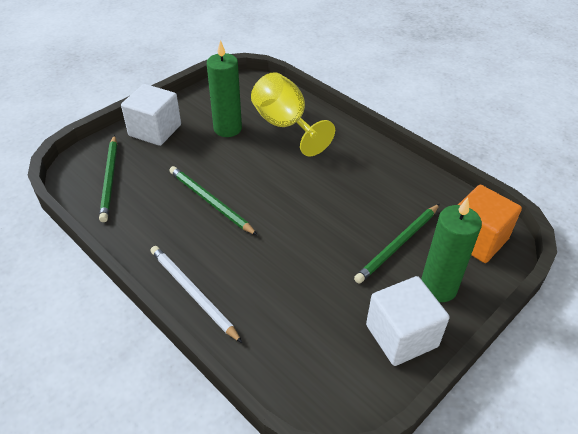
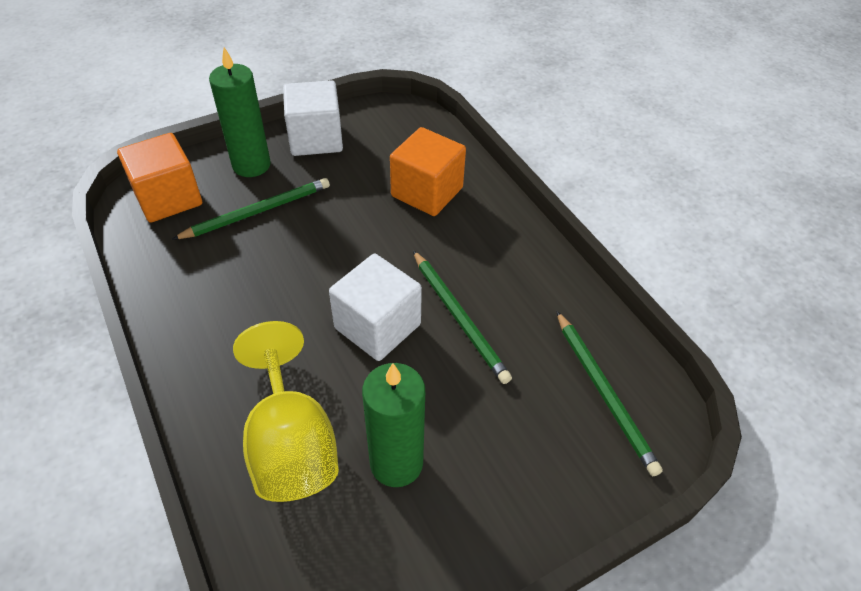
camera: 165 degrees left, 5 degrees up
(110, 179) = (604, 393): green pencil -> green pencil turned 150 degrees clockwise
(155, 130) = (530, 494): white cube -> white cube (377, 326)
(193, 293) = (499, 212): white pencil -> none
(265, 298) = (427, 192): none -> orange cube

